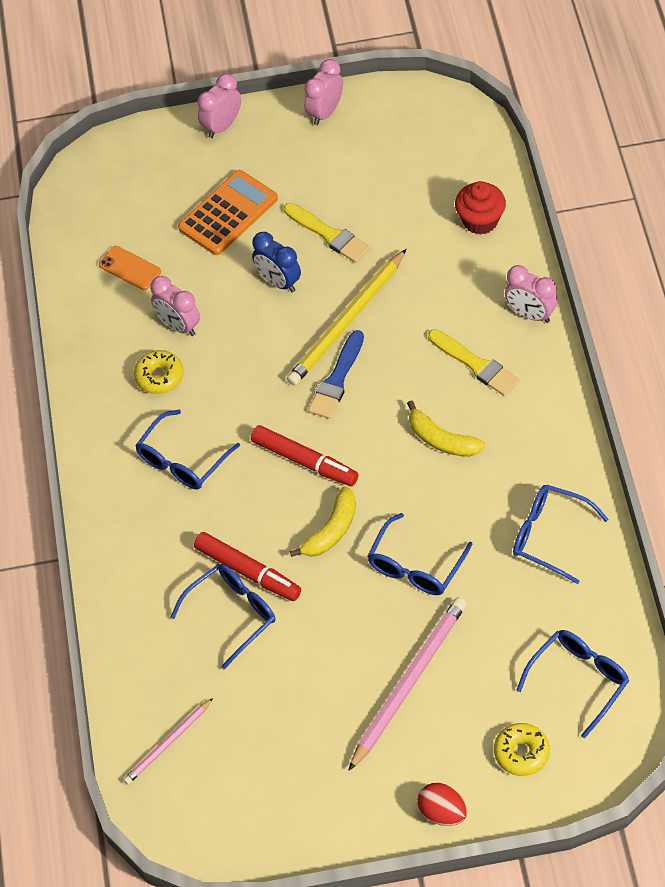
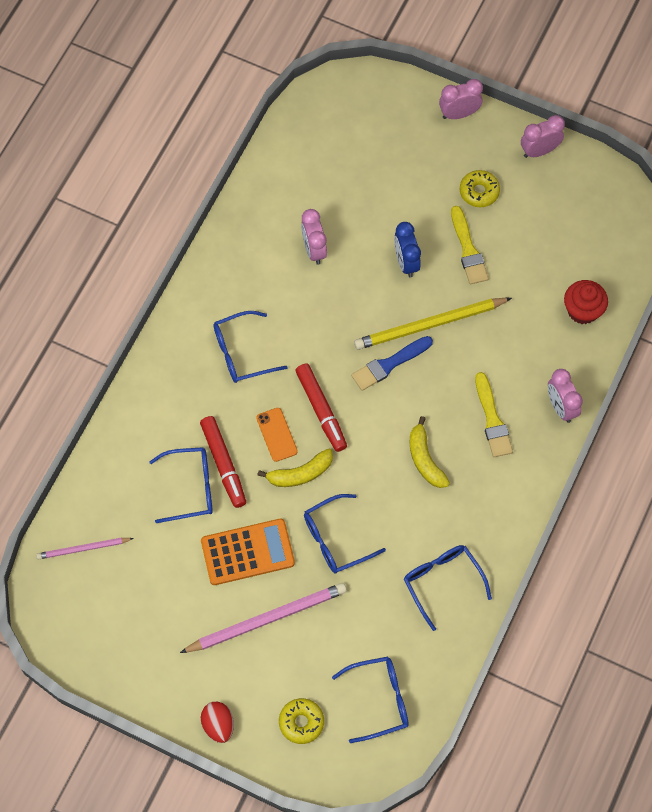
camera: 30 degrees right, 10 degrees up
(130, 268) = (313, 183): orange phone -> orange phone (276, 434)
(159, 377) = (272, 280): yellow donut -> yellow donut (479, 192)
(228, 213) = (411, 186): orange calculator -> orange calculator (247, 552)

